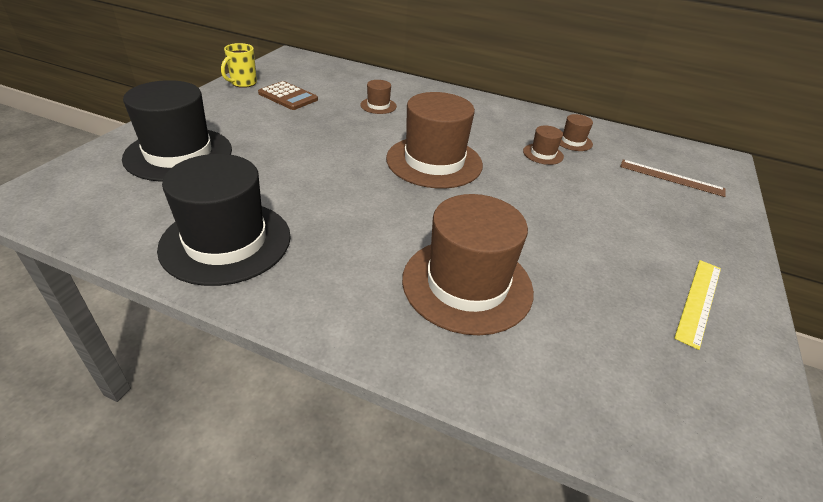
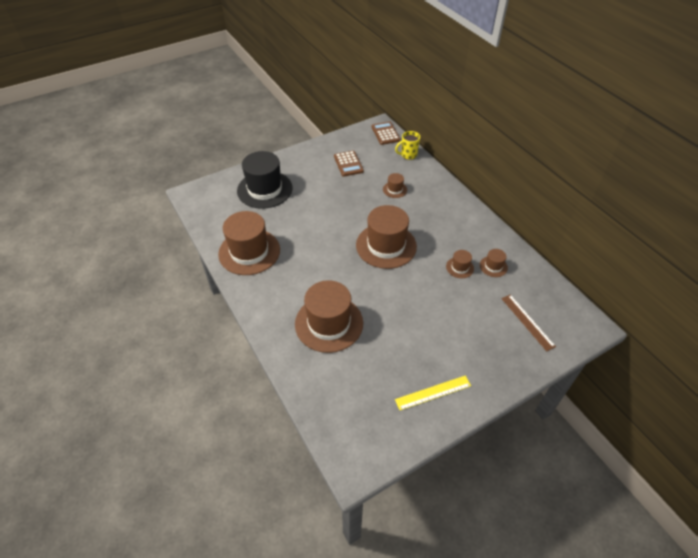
camera: 40 degrees right, 10 degrees up
(226, 242) = (249, 252): black hat -> brown hat
(243, 83) = (332, 144): yellow mug -> yellow mug (408, 155)
(307, 61) = (385, 133): none -> brown calculator

